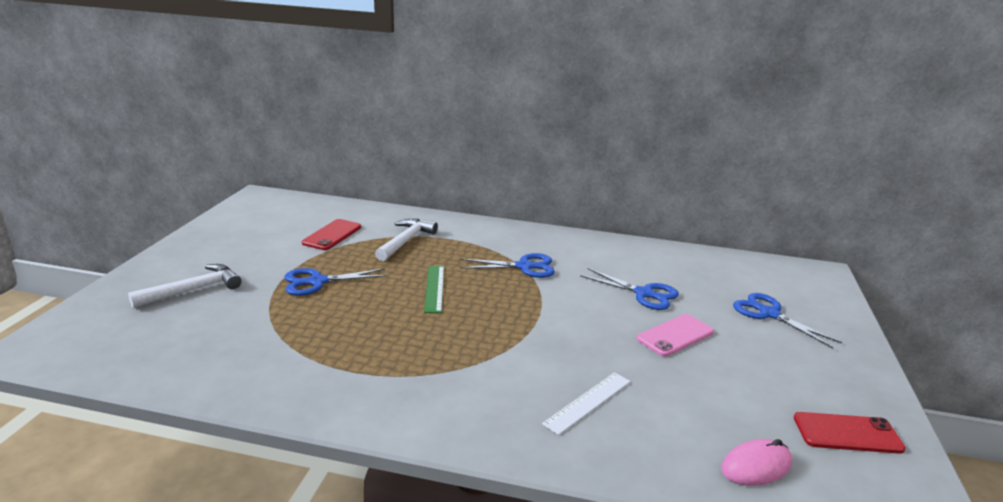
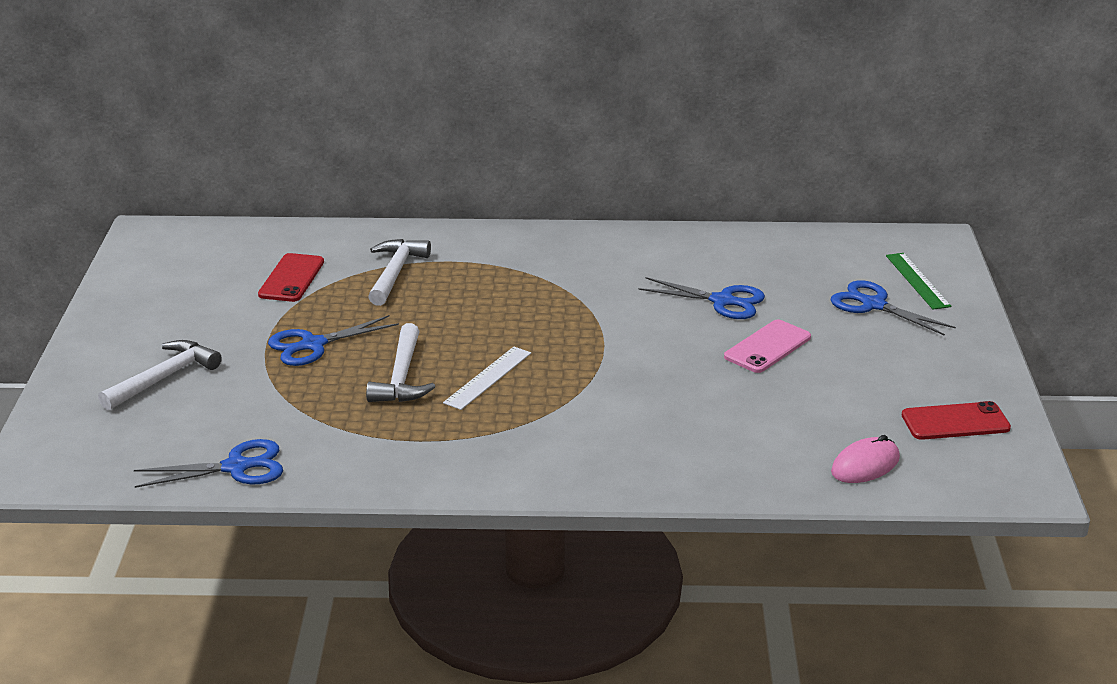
camera: 10 degrees left, 5 degrees up
(369, 316) = (402, 377): none -> white hammer
(434, 288) = (464, 332): green ruler -> green ruler (917, 281)
(524, 267) = (564, 287): blue scissors -> blue scissors (236, 467)
(588, 402) = (686, 432): white ruler -> white ruler (488, 378)

